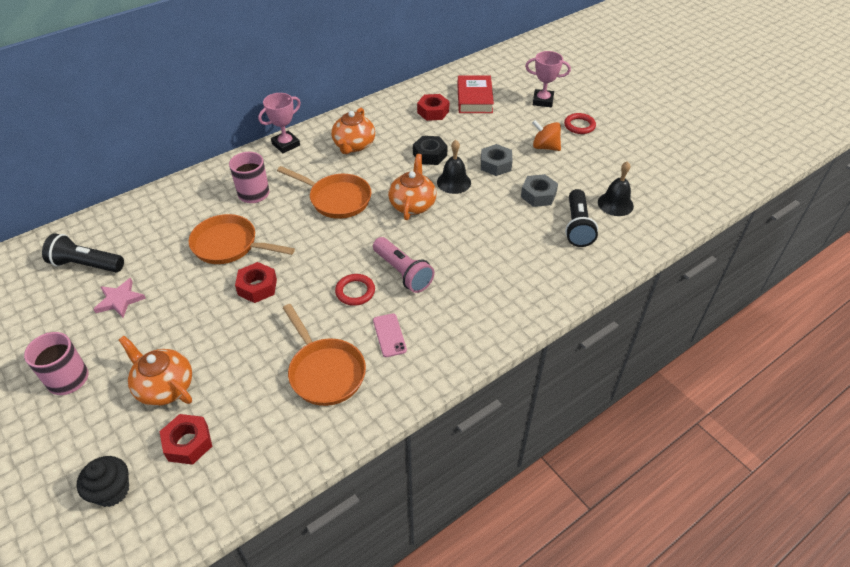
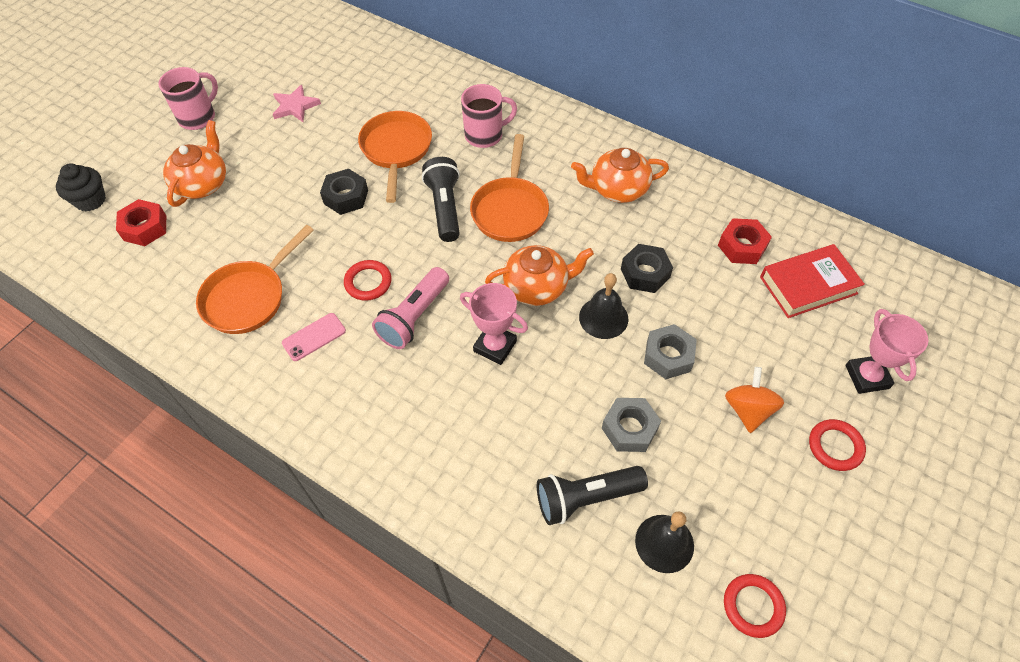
camera: 70 degrees right, 10 degrees up
(86, 265) = (331, 64): black flashlight -> black flashlight (445, 208)
(257, 287) = (346, 197): red nut -> black nut
(286, 144) = (582, 127): pink trophy -> pink trophy (495, 346)
(659, 184) = (753, 606): none -> red ring

